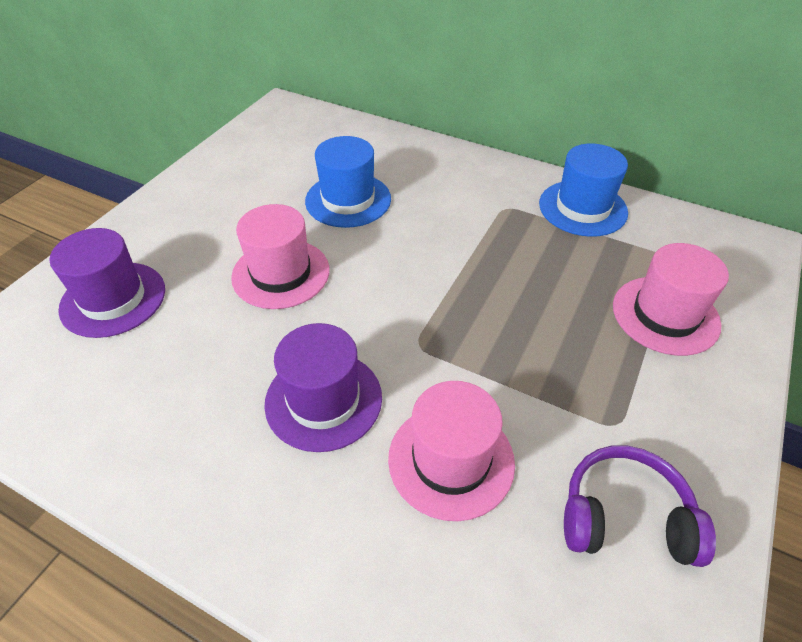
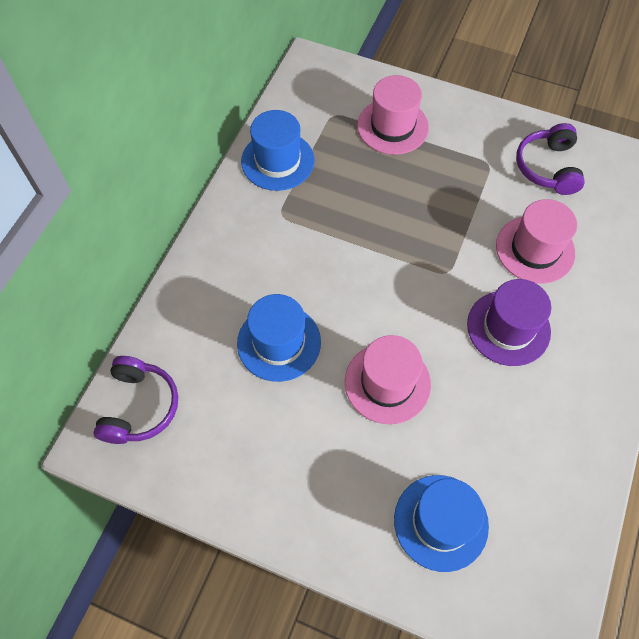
camera: 95 degrees left, 15 degrees up
(113, 299) = (441, 522): purple hat -> blue hat
(306, 125) = (139, 406): none -> purple headphones

